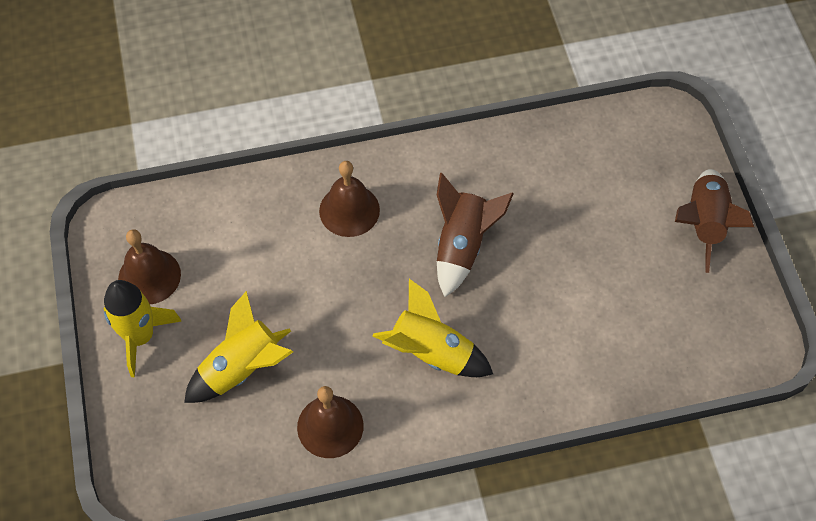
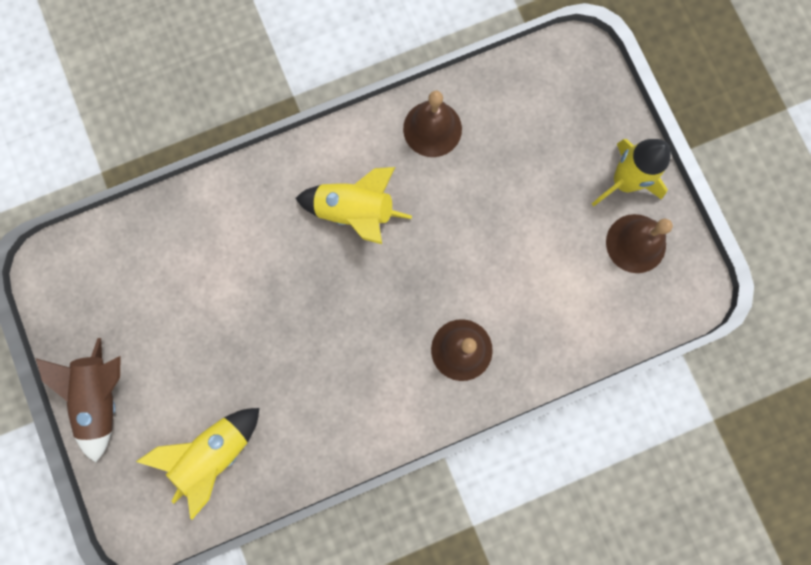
camera: 170 degrees right, 20 degrees up
(242, 369) = (523, 167): yellow rocket -> yellow rocket (214, 453)
(462, 246) = (342, 329): brown rocket -> none

